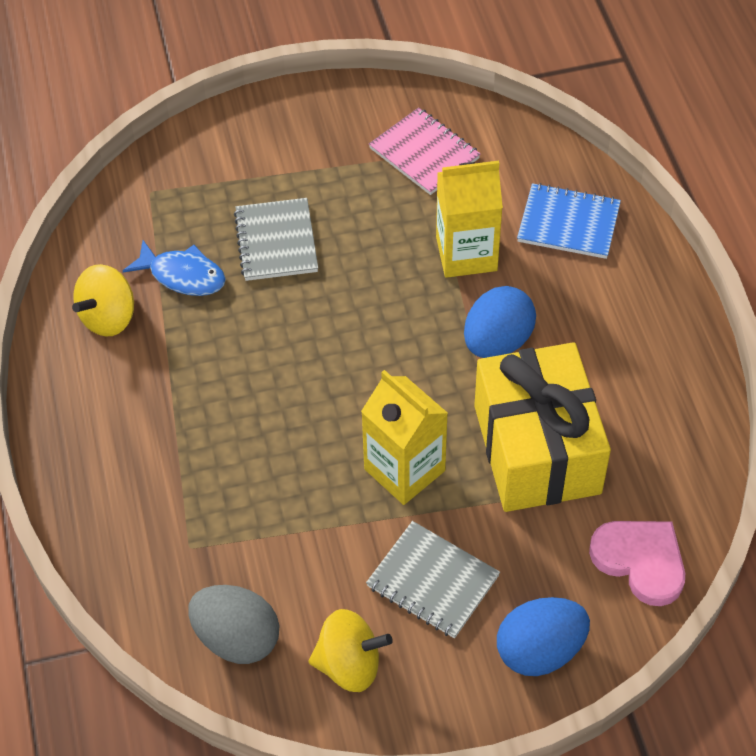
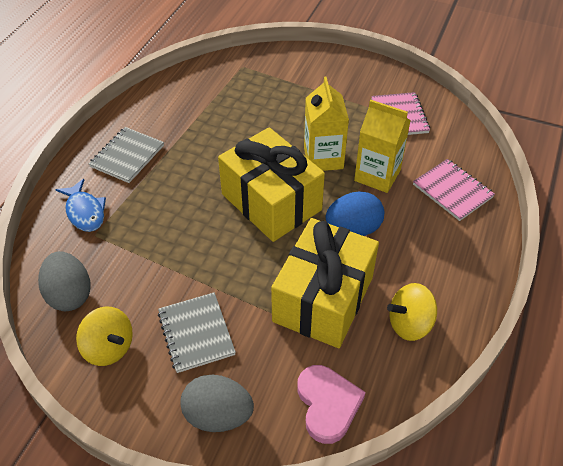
camera: 35 degrees right, 5 degrees down
(108, 317) = (167, 109): yellow spinning top -> yellow spinning top (409, 324)
(183, 276) = (220, 109): blue fish -> blue fish (85, 212)
(276, 242) = (281, 118): grey notebook -> grey notebook (127, 156)
(370, 366) = (271, 202): none -> yellow gift
(404, 470) = (238, 264): yellow carton -> yellow carton (323, 158)
(540, 650) = (218, 415): blue egg -> grey egg
(568, 223) = (452, 191): blue notebook -> pink notebook

